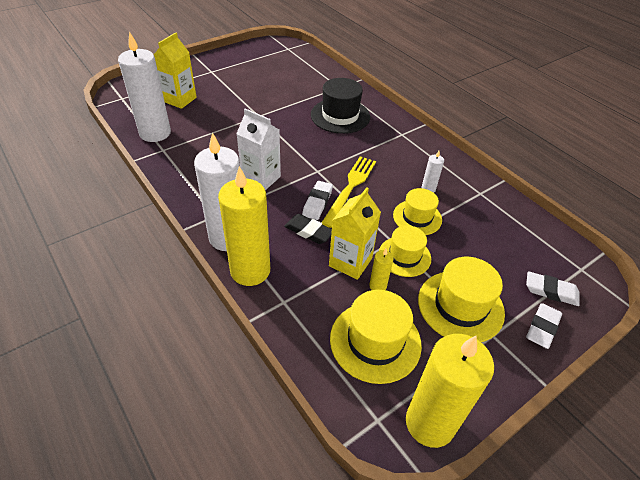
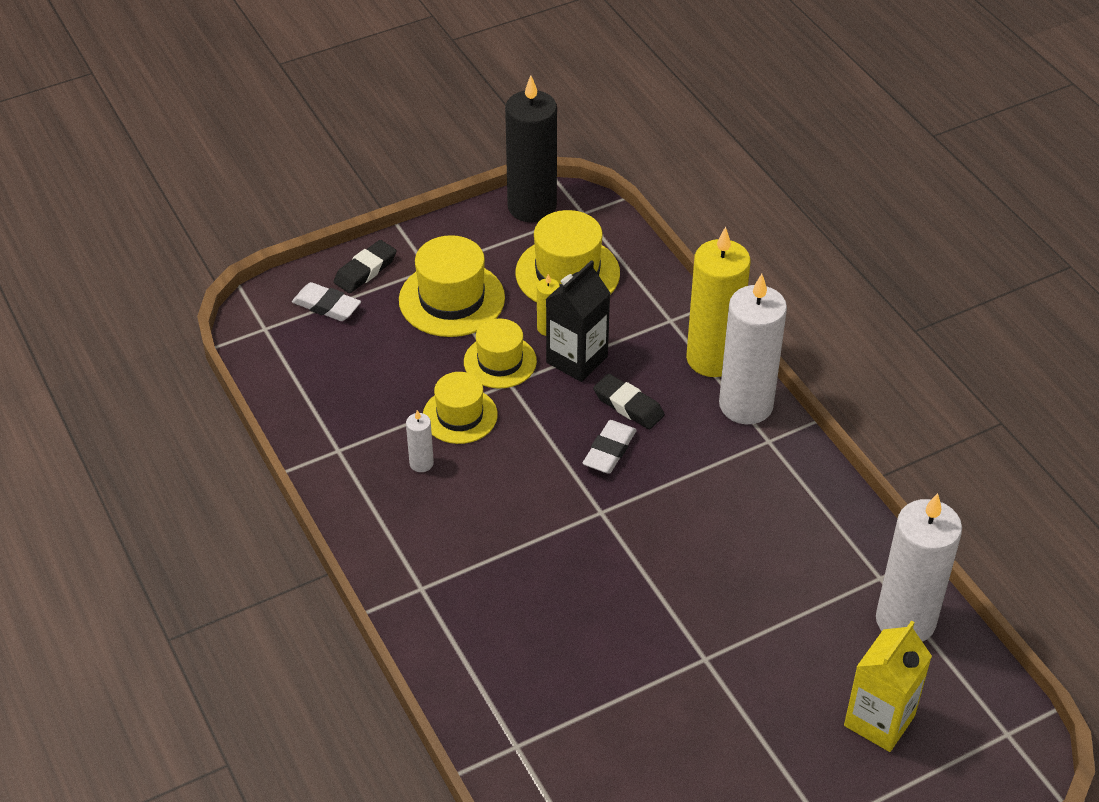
camera: 170 degrees left, 0 degrees up
(261, 178) = (699, 502): white carton -> none
(340, 116) = (533, 647): black hat -> none
(350, 188) = (551, 474): yellow fork -> none
(350, 262) = (577, 359): yellow carton -> black carton
(430, 423) = (532, 207): yellow candle -> black candle
(542, 328) = (365, 270): white eraser -> black eraser

